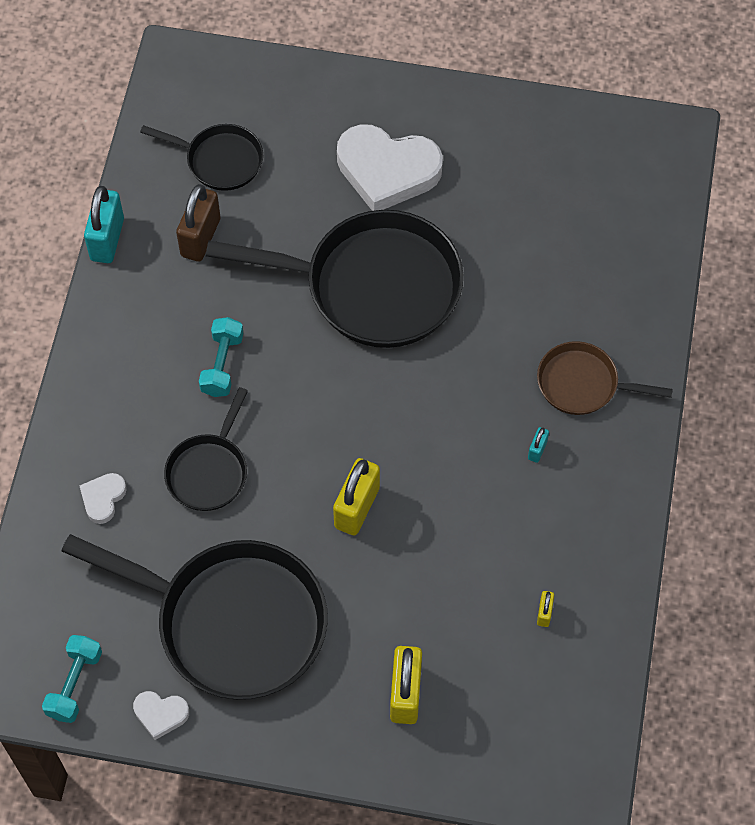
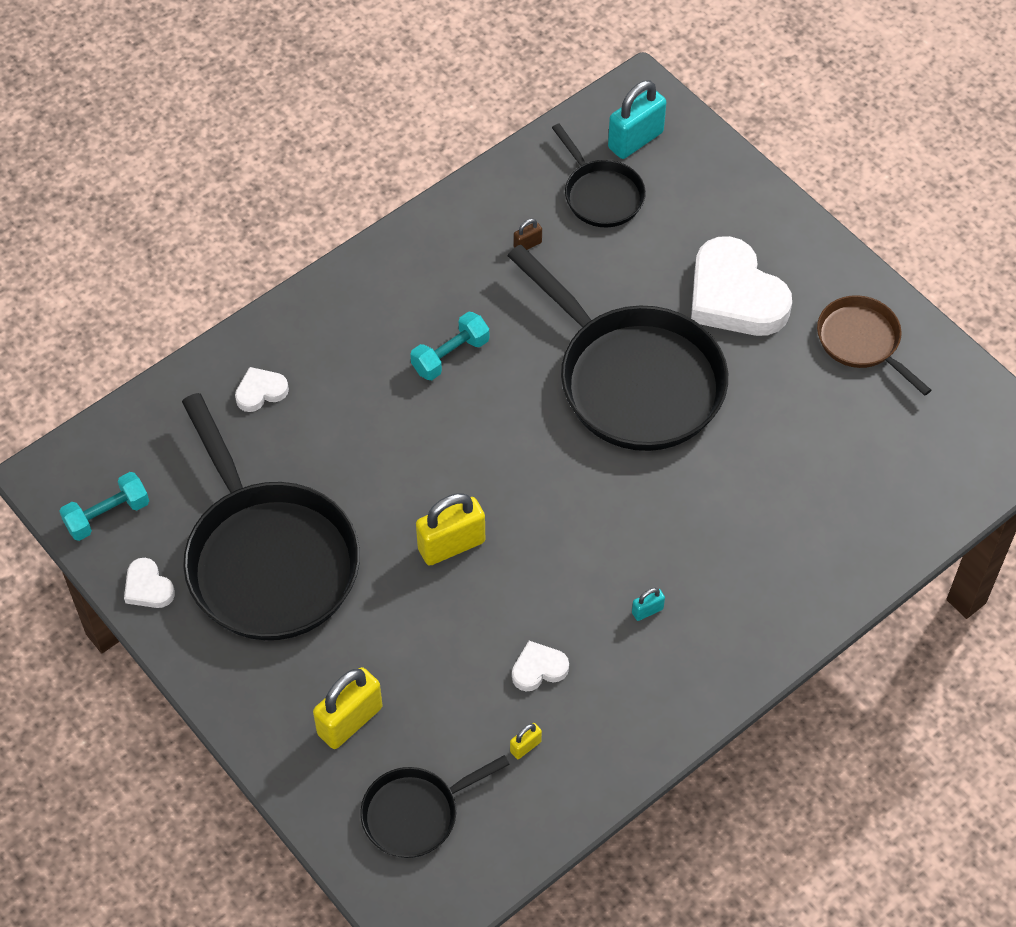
camera: 40 degrees right, 5 degrees down
(107, 239) = (452, 196): turquoise padlock -> turquoise padlock (635, 140)
(200, 237) = (527, 245): brown padlock -> brown padlock, size x0.47
(209, 471) = (361, 430): black pan -> black pan (416, 813)
(502, 550) = (538, 669): none -> white heart
(583, 384) = (740, 586): brown pan -> brown pan (862, 342)

